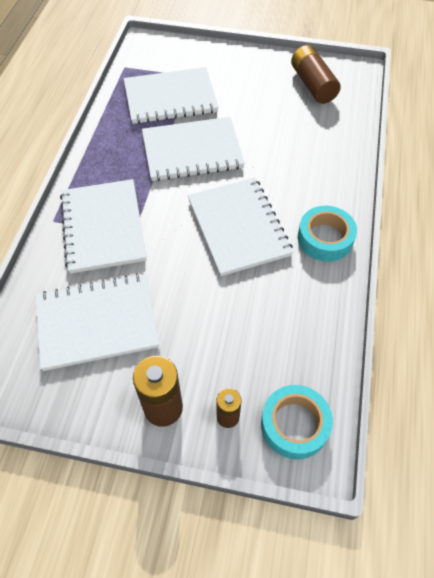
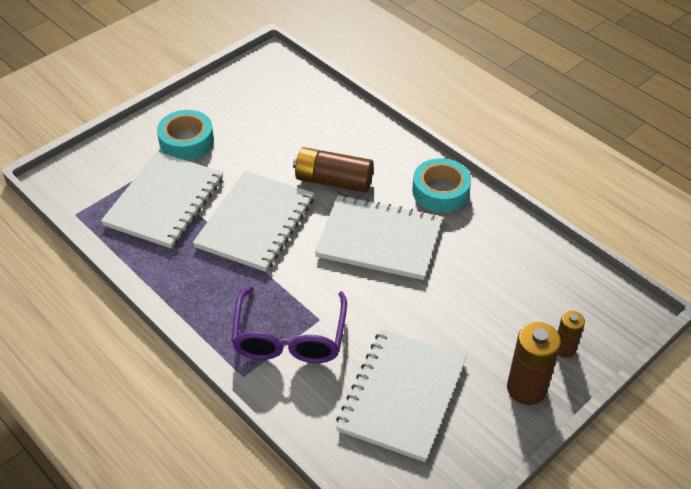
camera: 55 degrees left, 10 degrees down
(103, 227) = (289, 338): white notebook -> purple glasses
(294, 425) = (599, 310): turquoise tape -> turquoise tape (186, 141)
(312, 85) = (257, 96): brown battery -> brown battery (333, 181)

